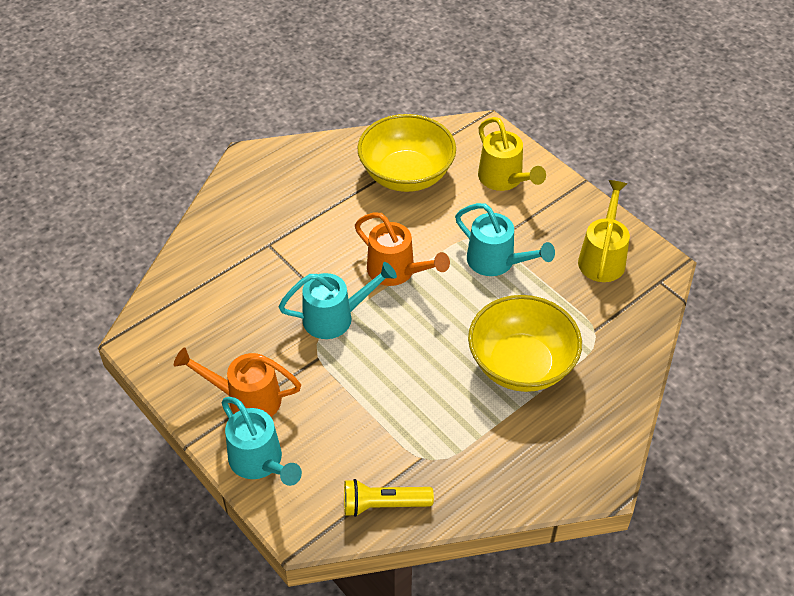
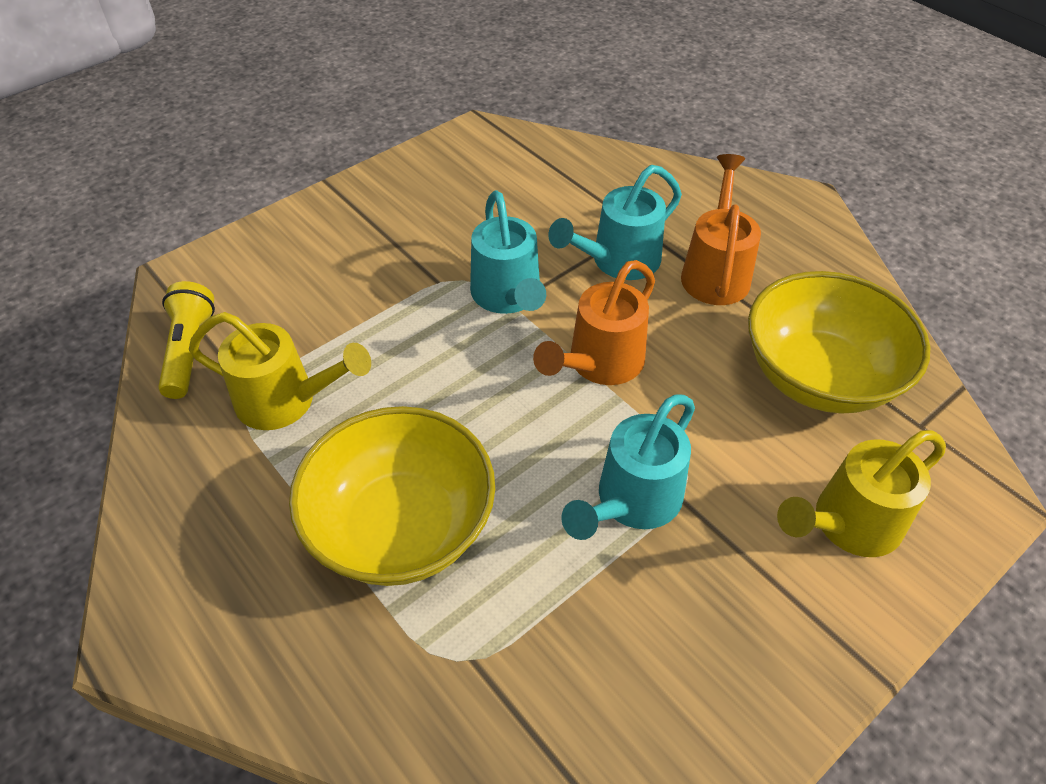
camera: 90 degrees right, 0 degrees up
(246, 399) = (380, 220): orange watering can -> orange watering can (715, 271)
(260, 462) = (284, 237): turquoise watering can -> turquoise watering can (618, 261)
(602, 257) = (664, 697): yellow watering can -> yellow watering can (287, 401)

